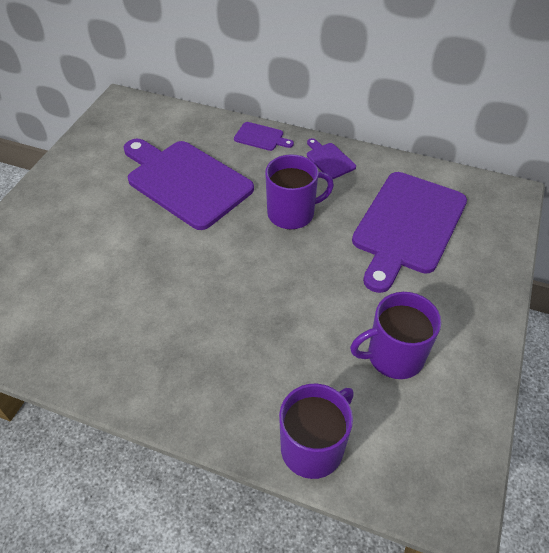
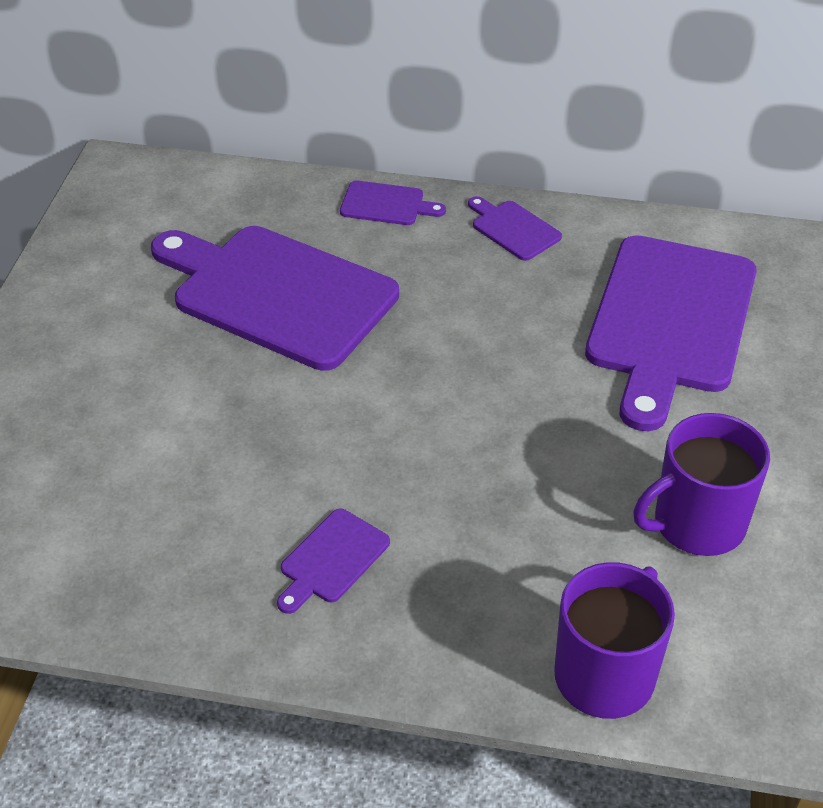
camera: 10 degrees left, 5 degrees down
(170, 346) = (332, 559): none -> purple cutting board
(292, 213) = (475, 324): purple mug -> none

